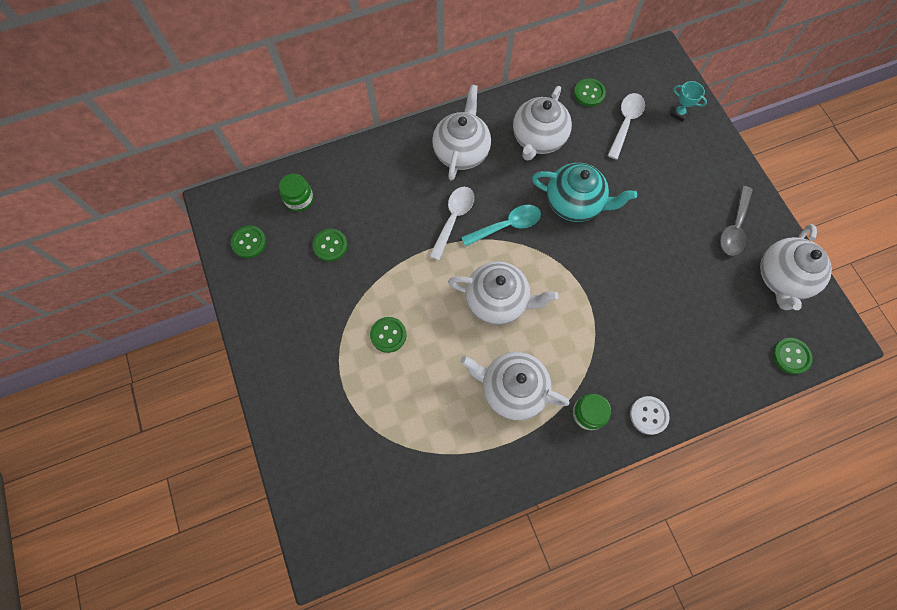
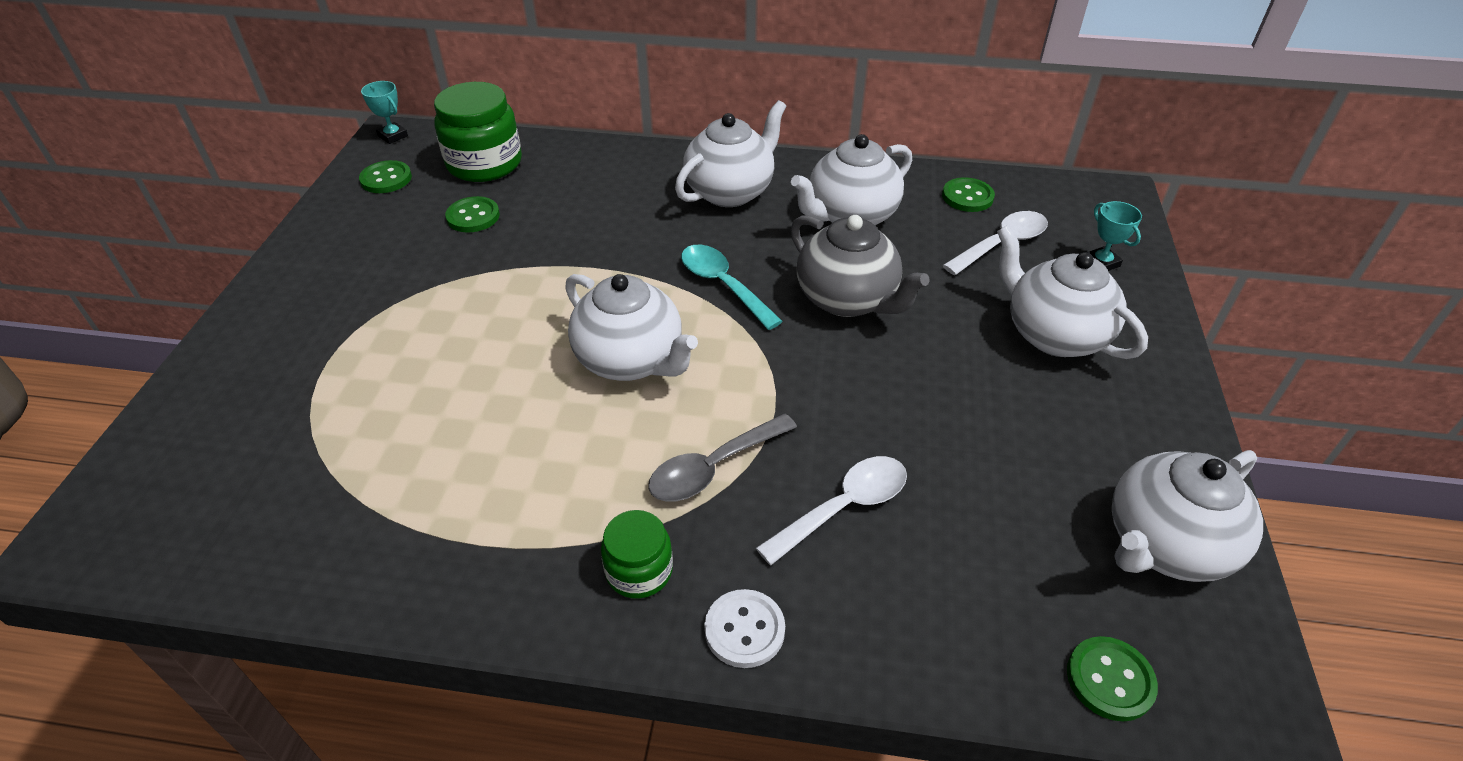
camera: 30 degrees right, 25 degrees down
(218, 204) = (393, 136): none -> turquoise trophy
(299, 199) = (484, 163): green jar -> green jar, size x1.77
(388, 335) = (445, 332): green button -> none
(453, 219) = (655, 250): white spoon -> white spoon (843, 507)
(507, 226) = (723, 285): turquoise spoon -> turquoise spoon turned 135 degrees counterclockwise
(512, 389) = (549, 475): white teapot -> white teapot (1053, 334)
(574, 203) = (847, 300): turquoise teapot -> grey teapot
(734, 228) = (1110, 433): grey spoon -> grey spoon (713, 468)

